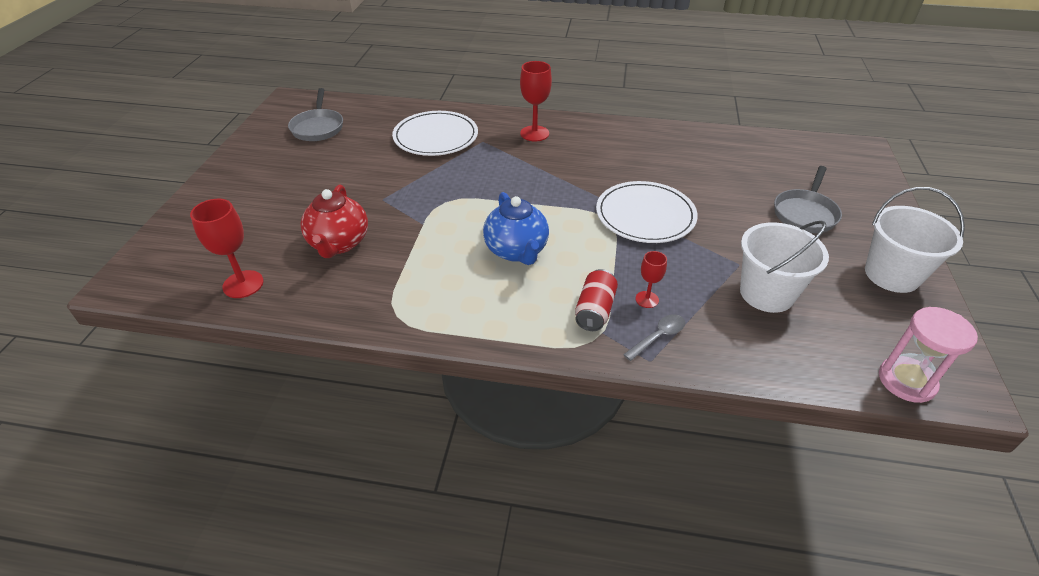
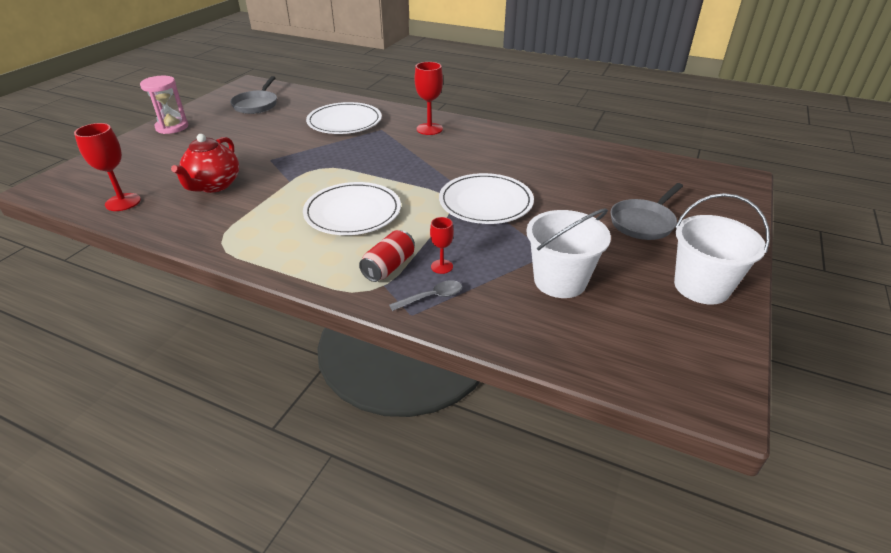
camera: 15 degrees right, 5 degrees down
(516, 251) = (352, 212): blue teapot -> white plate
(906, 381) = (657, 380): pink hourglass -> pink hourglass (172, 127)

